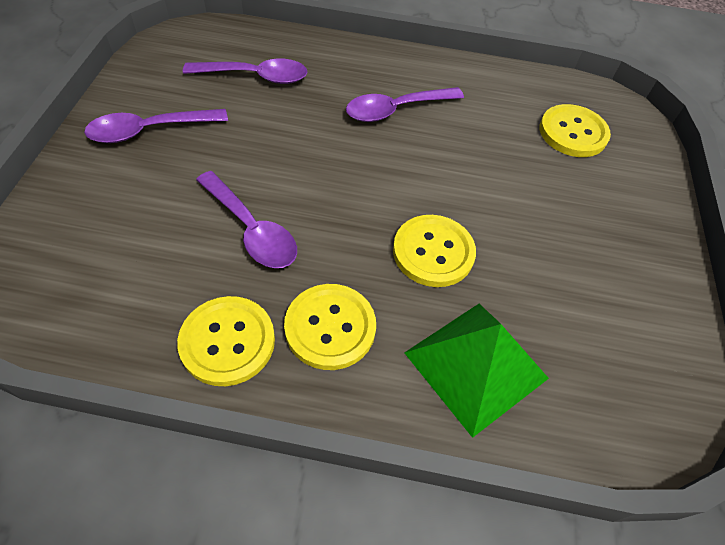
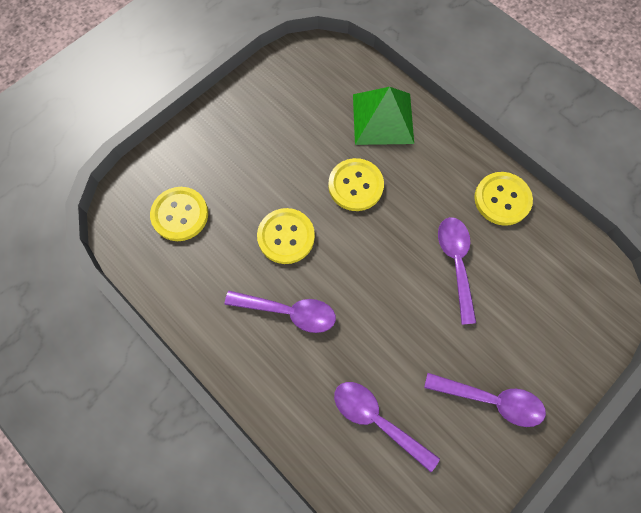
camera: 140 degrees left, 15 degrees up
(330, 327) = (444, 177): yellow button -> yellow button (286, 237)

